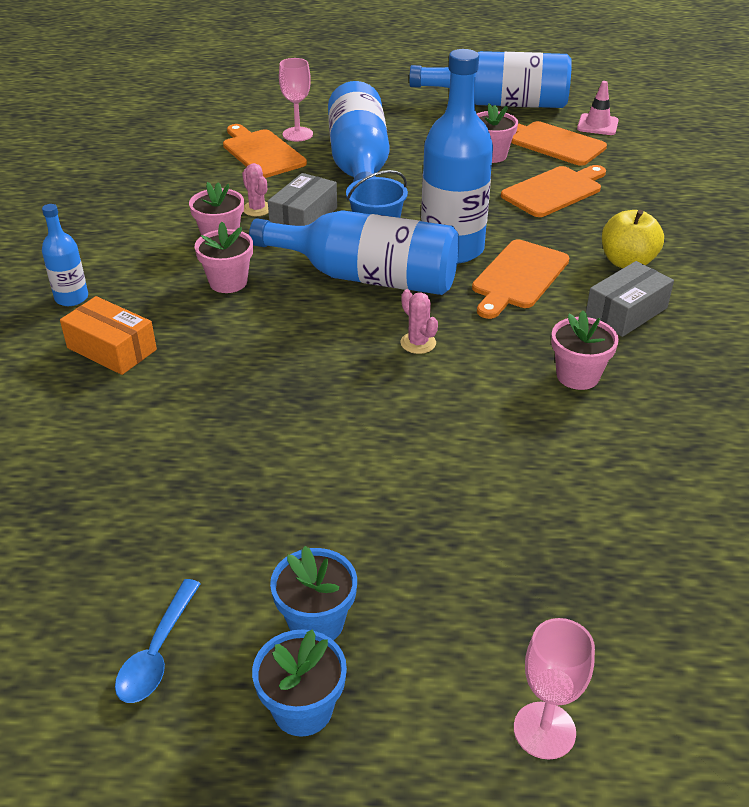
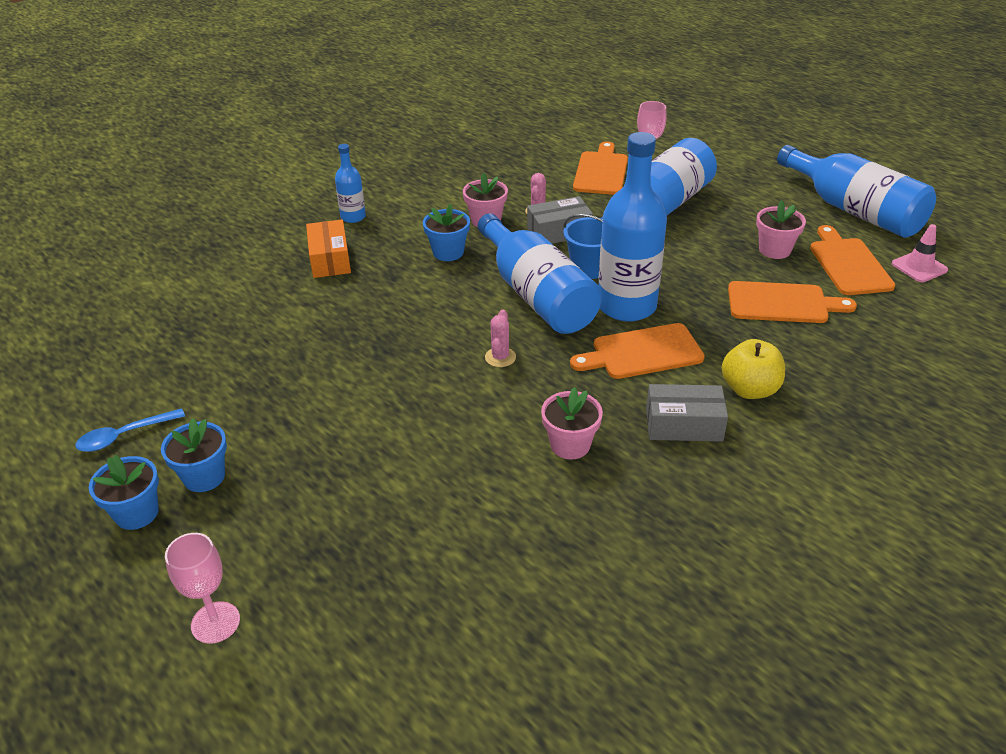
camera: 45 degrees right, 0 degrees up
(228, 282) = (448, 252): pink flower pot -> blue flower pot

